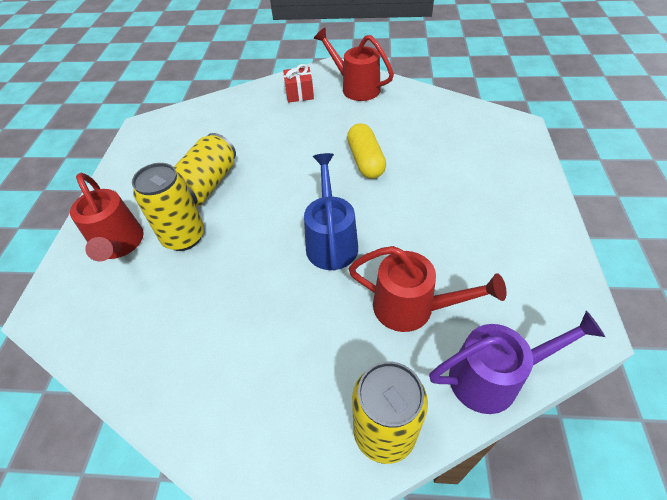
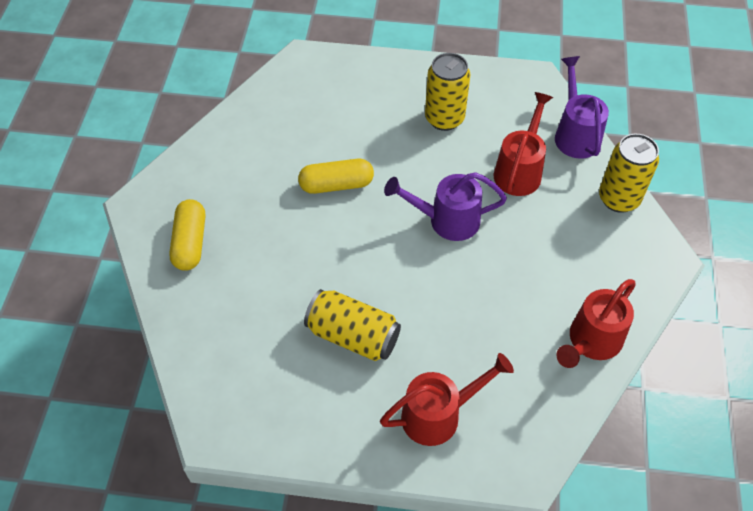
camera: 90 degrees left, 5 degrees up
(184, 237) = (432, 349): yellow can -> yellow can (444, 118)
(299, 94) = (190, 243): red gift -> yellow capsule
(331, 241) = (446, 220): blue watering can -> purple watering can
(356, 87) = (194, 182): red watering can -> red watering can (591, 342)

